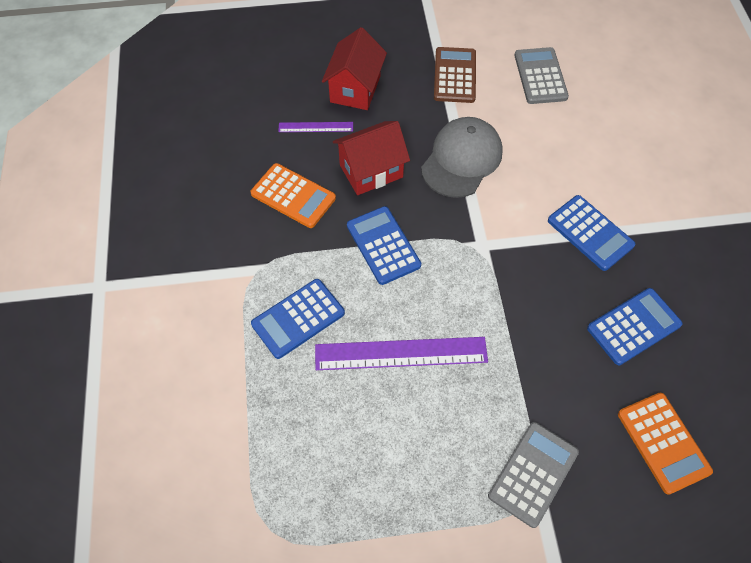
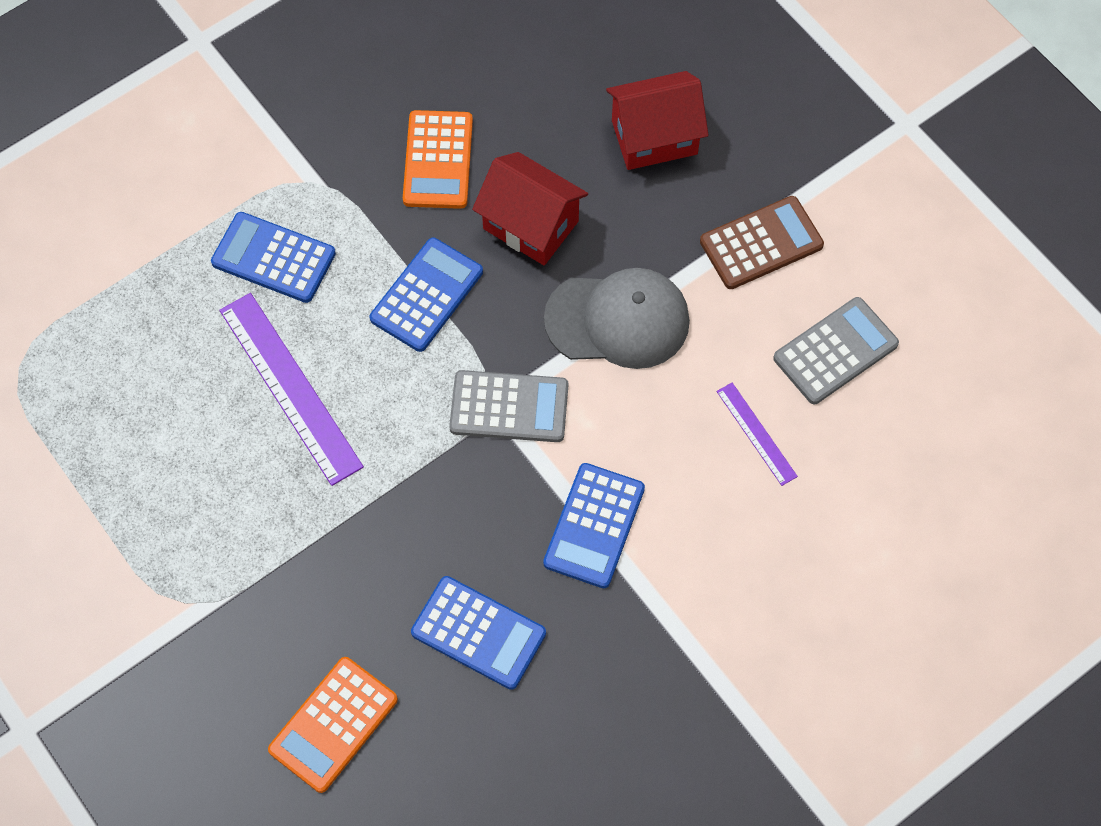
camera: 60 degrees right, 5 degrees up
(315, 127) = (560, 126): purple ruler -> purple ruler (756, 433)
(533, 474) = (217, 595): grey calculator -> grey calculator (509, 407)

